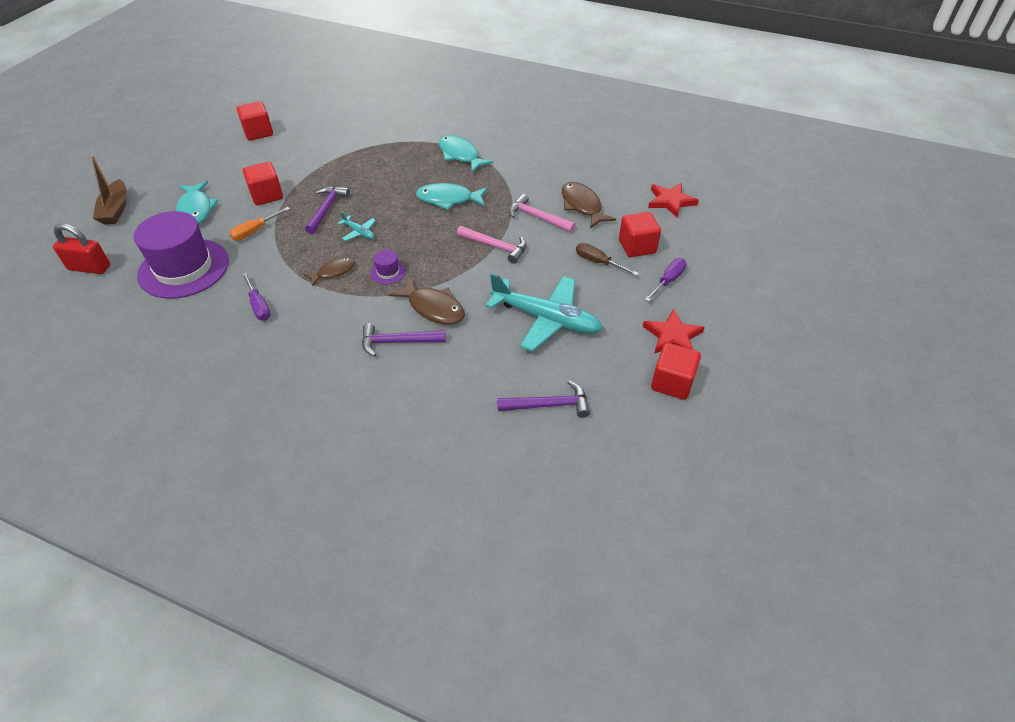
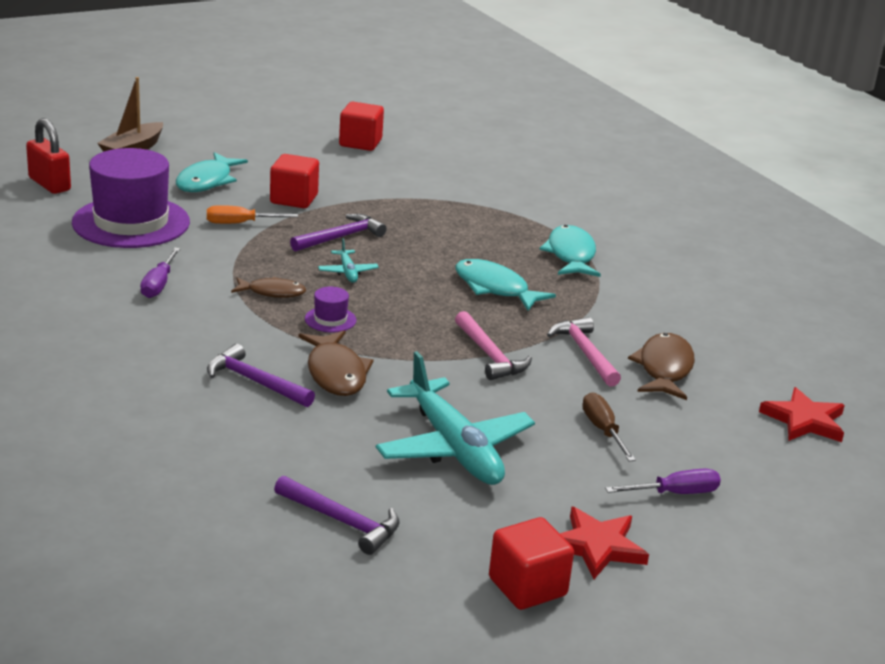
camera: 35 degrees right, 20 degrees down
(637, 246) = (682, 441): red cube -> none

